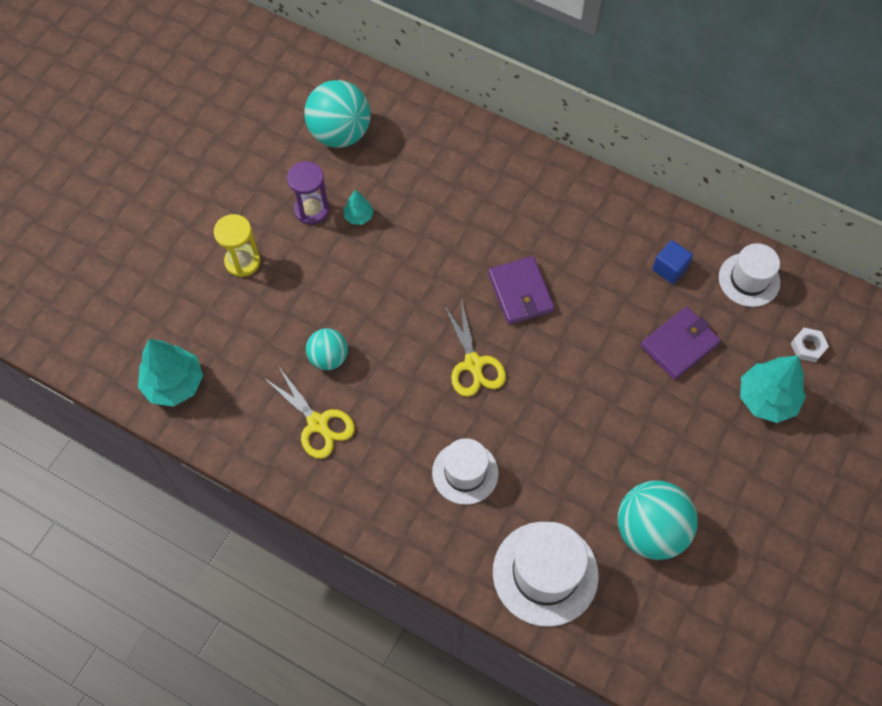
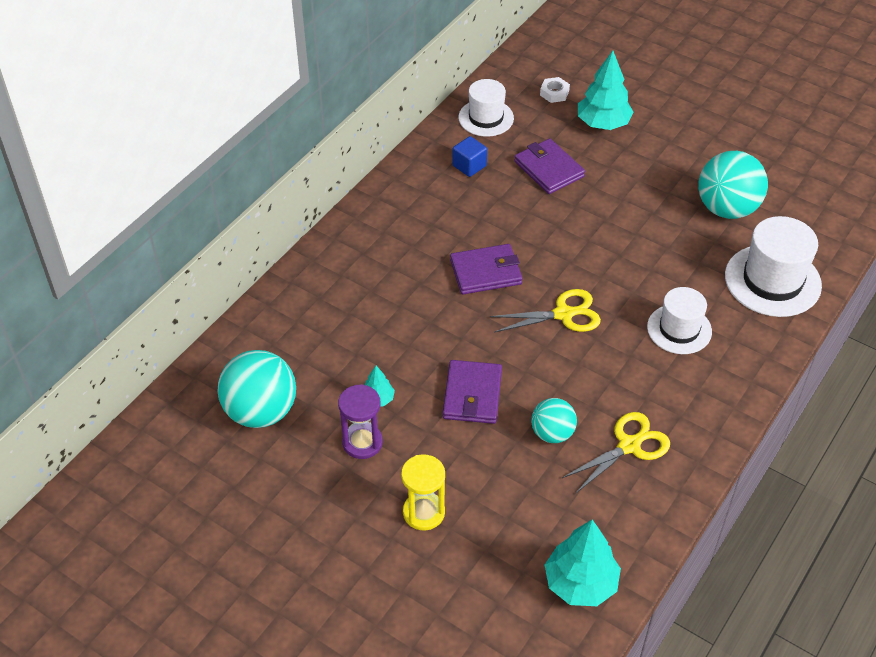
camera: 85 degrees left, 15 degrees down
(368, 290) = (472, 394): none -> purple wallet

